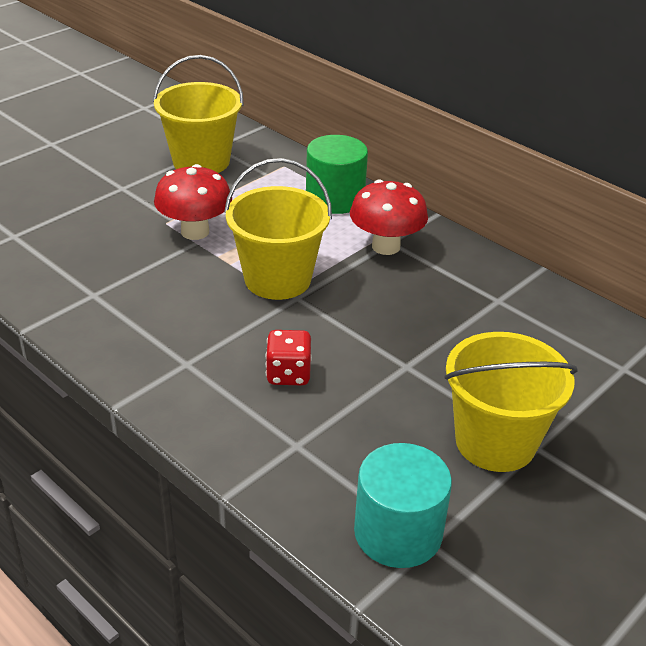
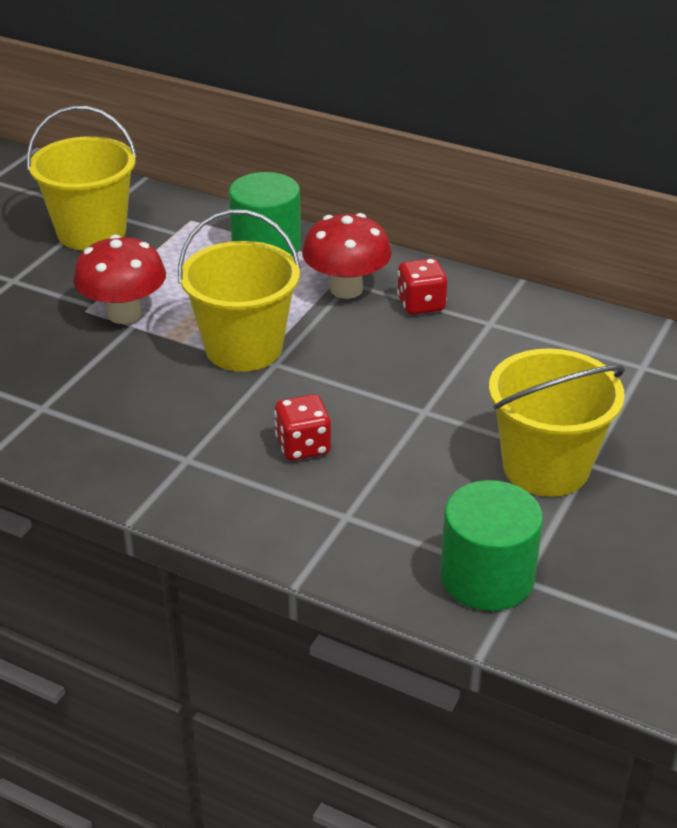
camera: 15 degrees left, 0 degrees up
(398, 533) = (487, 577): turquoise cylinder -> green cylinder
(444, 272) = (421, 304): none -> red dice

